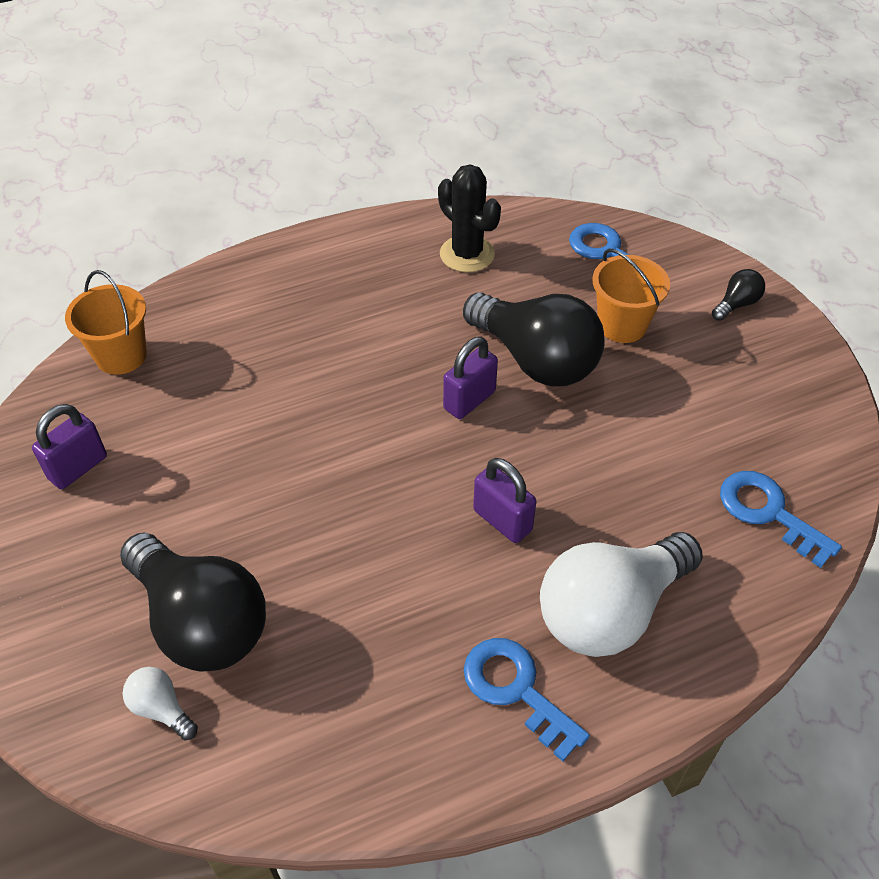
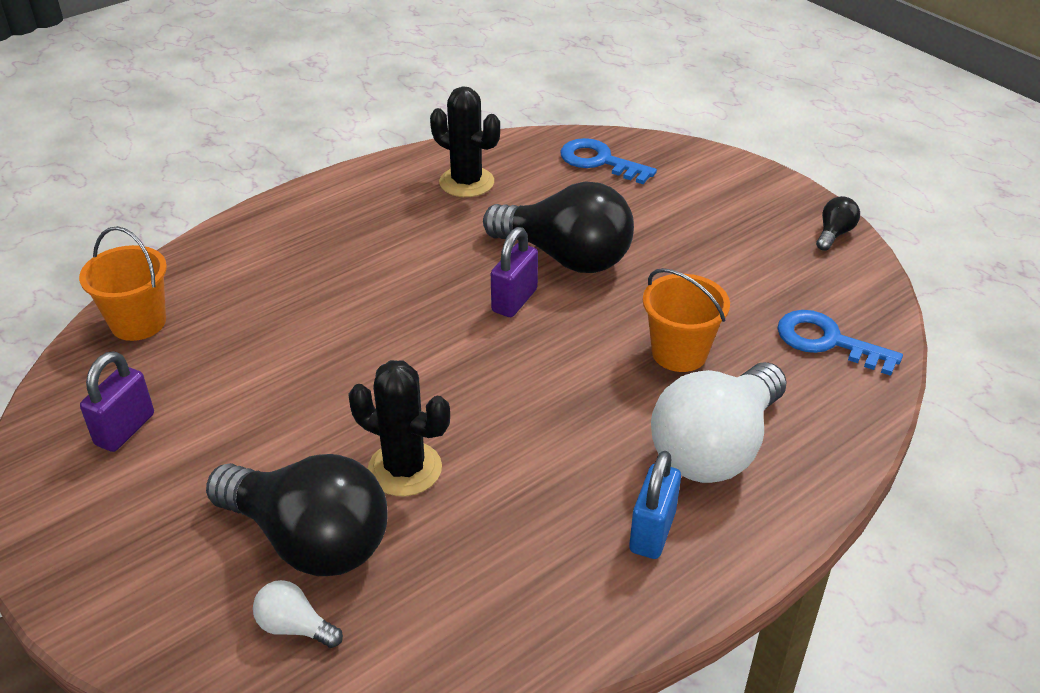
camera: 15 degrees left, 10 degrees down
(308, 566) = (405, 469): none -> black cactus
(502, 520) = (584, 393): purple padlock -> none
(516, 690) = (652, 532): blue key -> blue padlock
(622, 325) = (636, 216): orange bucket -> orange bucket (679, 353)
(736, 304) = (733, 184): black light bulb -> black light bulb (834, 234)

